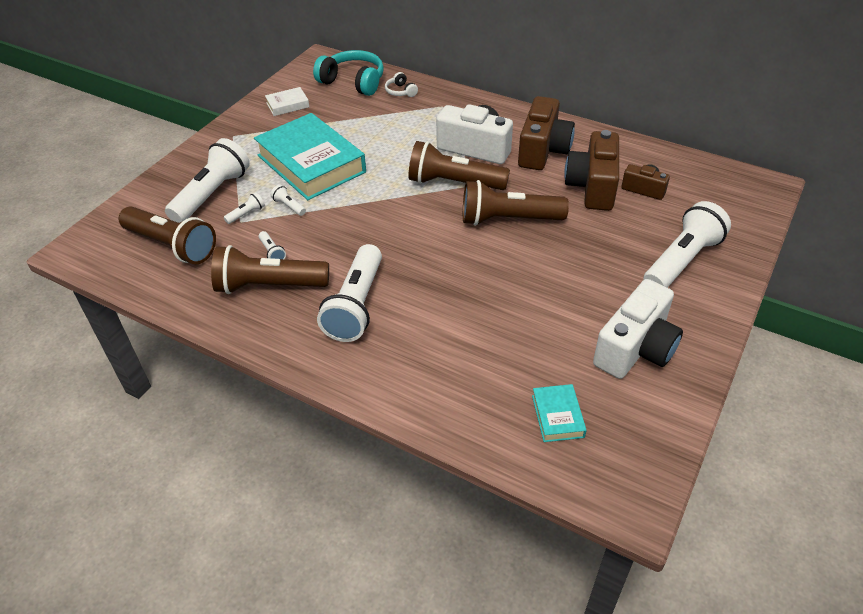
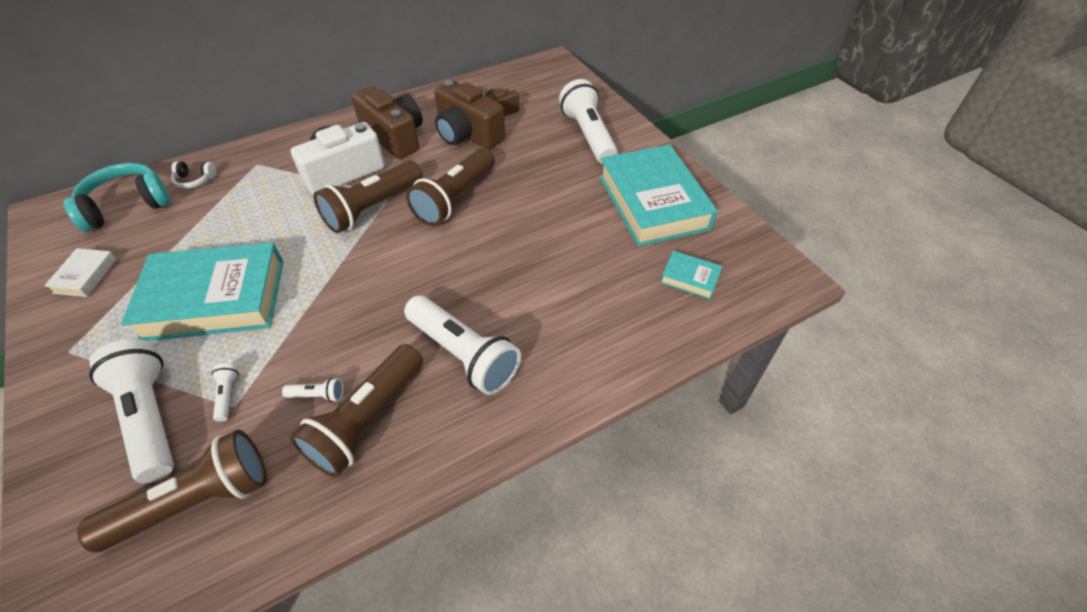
camera: 60 degrees left, 5 degrees up
(289, 206) = (260, 348): white flashlight -> none
(635, 348) = (653, 202): white camera -> turquoise book

